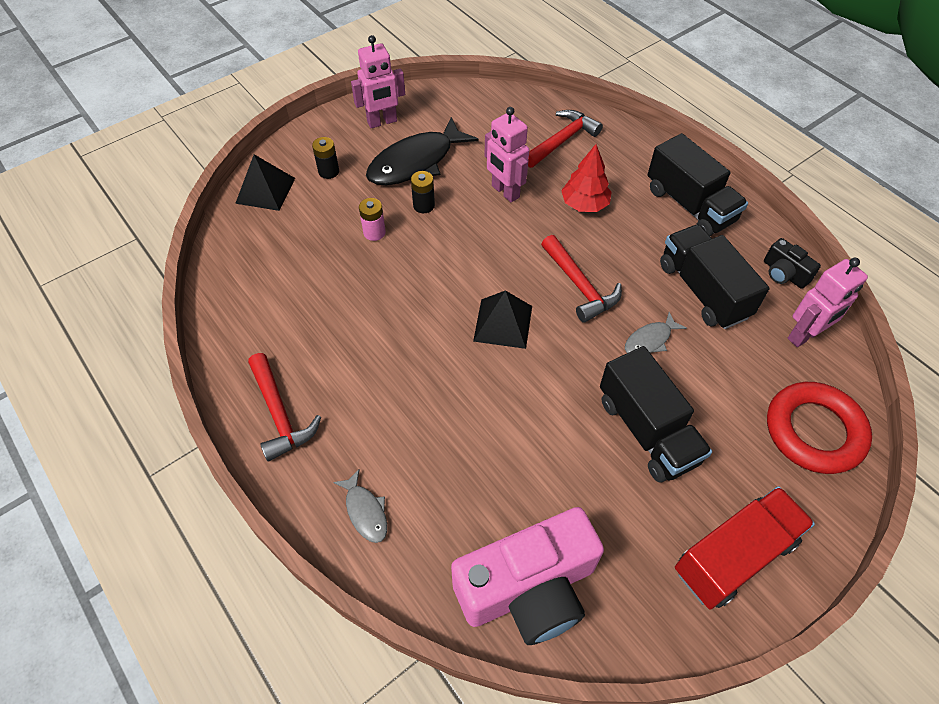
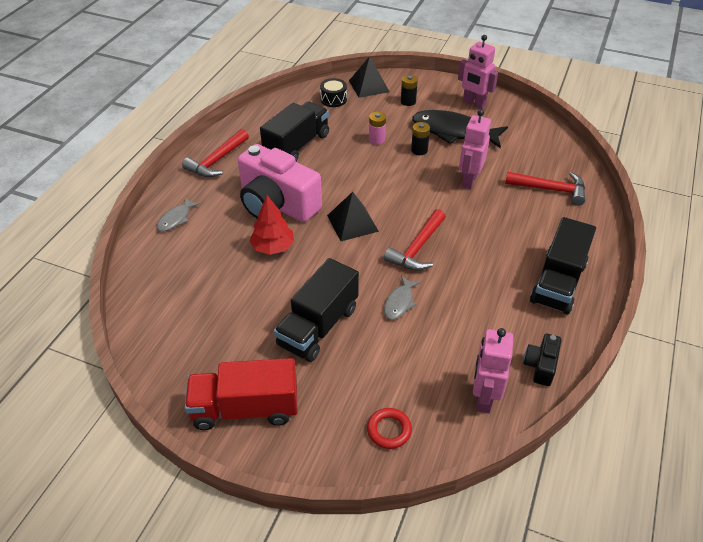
camera: 60 degrees right, 10 degrees down
(260, 235) = (333, 99): none -> black drum
(528, 589) = (164, 307): pink camera -> pink camera (277, 204)
(584, 204) = (498, 223): red tree -> red tree (273, 247)
(650, 340) = (399, 302): grey fish -> grey fish turned 90 degrees counterclockwise
(703, 290) = (474, 318): black truck -> black truck (297, 145)
(734, 556) = (245, 408): red truck -> red truck turned 150 degrees clockwise
(804, 335) = (483, 398): pink robot -> pink robot turned 75 degrees clockwise
(814, 431) = (389, 430): red ring -> red ring, size x0.50

